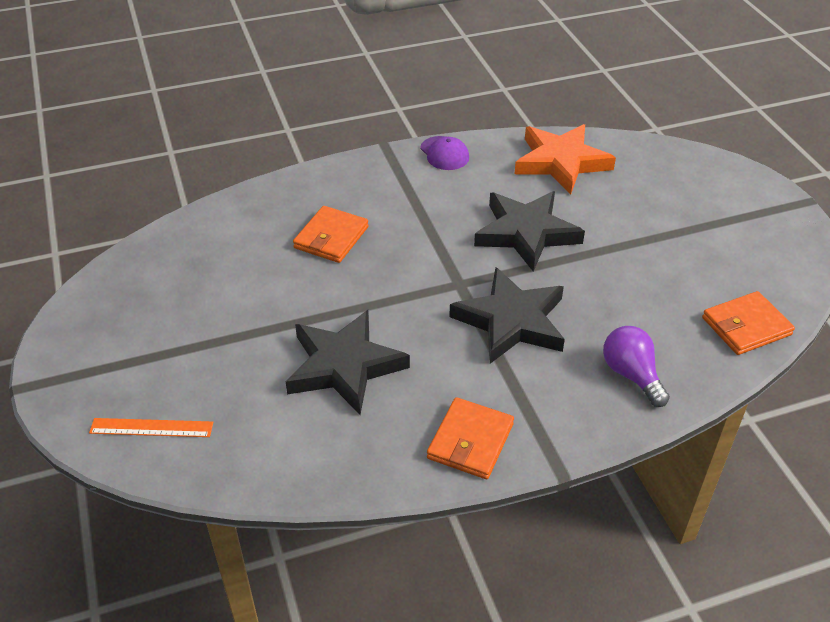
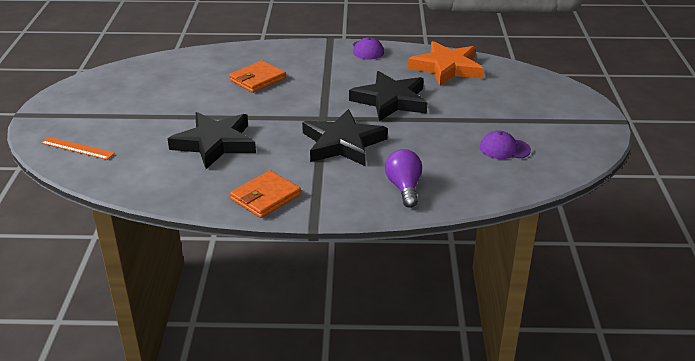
camera: 20 degrees right, 10 degrees down
(708, 278) = (504, 149): none -> purple cap
(746, 326) = (511, 180): orange wallet -> none

